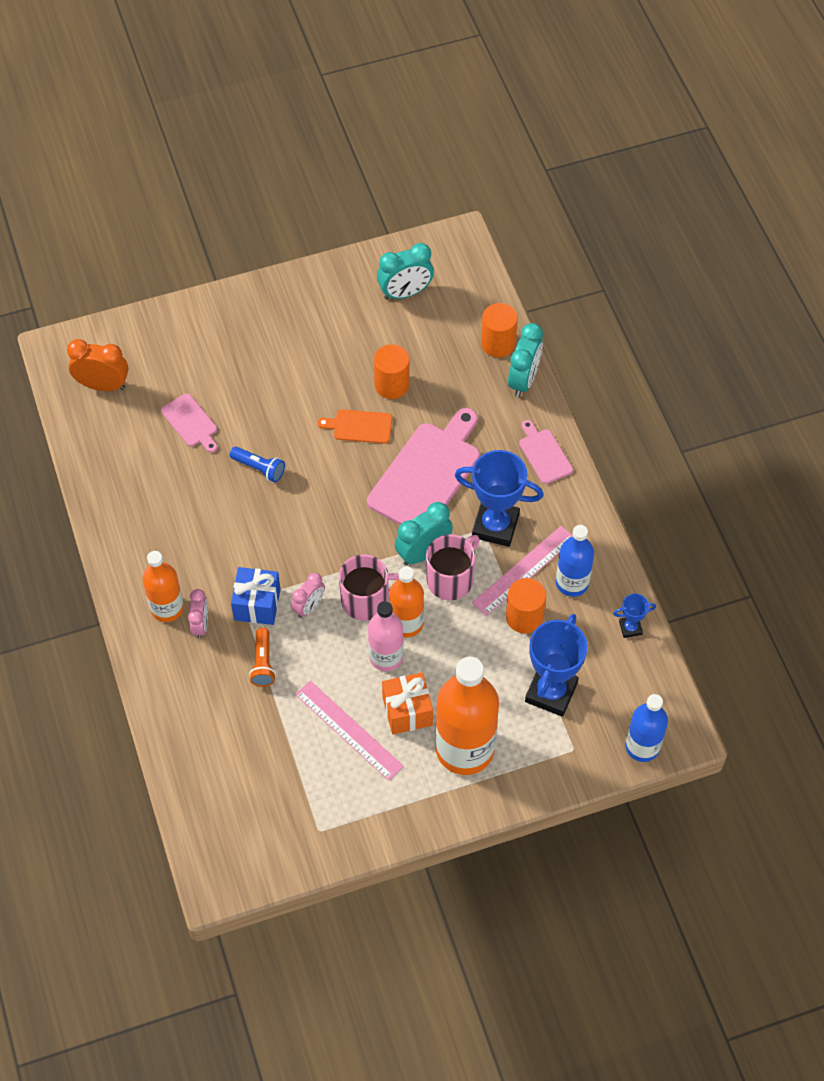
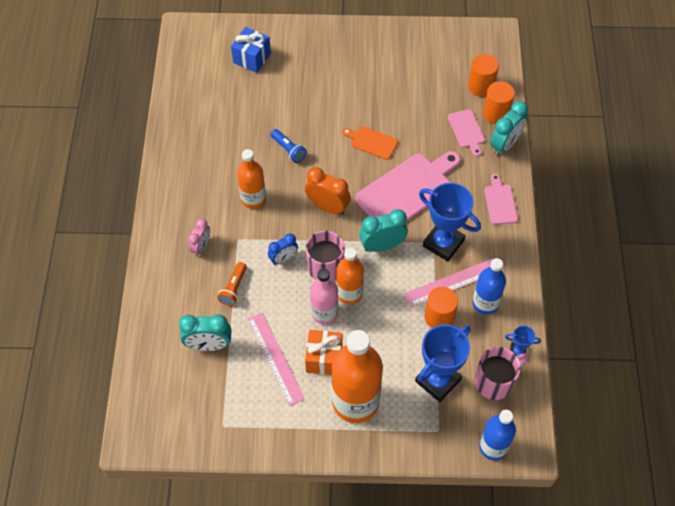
camera: 20 degrees right, 0 degrees up
(103, 385) = (205, 62): orange clock -> orange clock (327, 207)
(167, 608) = (183, 227): orange bottle -> orange bottle (253, 199)
(191, 422) = (254, 104): pink cutting board -> pink cutting board (467, 130)
(257, 604) = (247, 245): blue gift -> blue gift (252, 58)
(309, 607) = (283, 258): pink clock -> blue clock
(392, 385) = (406, 120): orange cylinder -> orange cylinder (481, 86)
(405, 293) = (442, 59): turquoise clock -> turquoise clock (209, 345)
(451, 579) = (395, 271): pink mug -> pink mug (495, 381)

